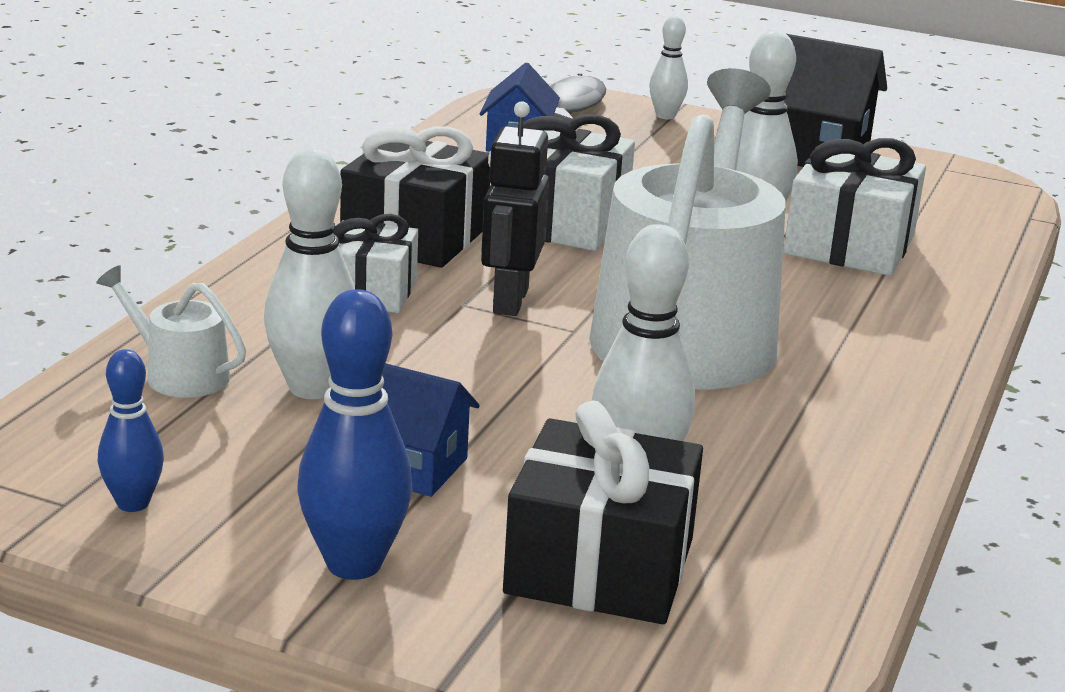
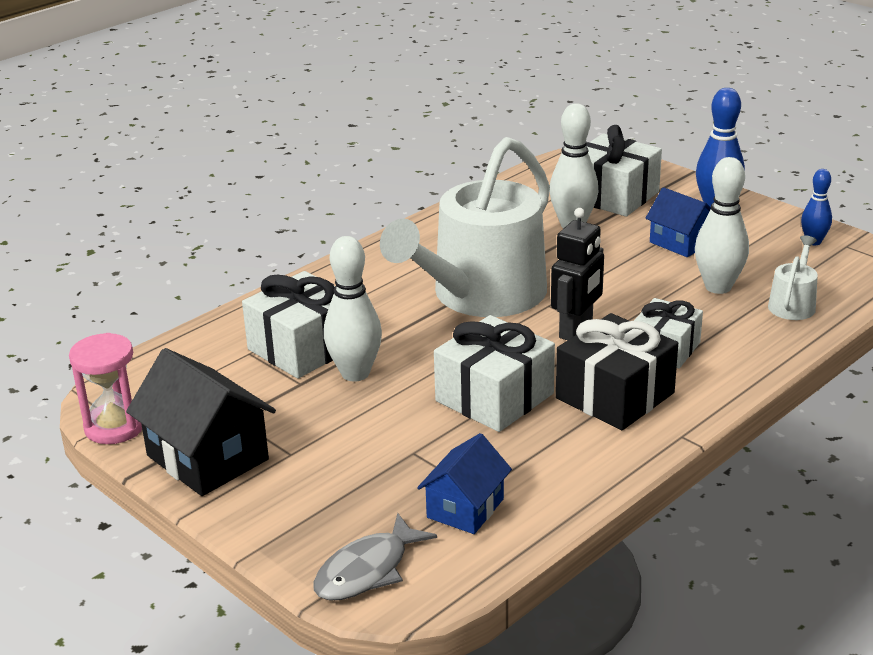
camera: 155 degrees left, 5 degrees up
(179, 374) = (793, 304): white watering can -> white watering can turned 120 degrees counterclockwise
(600, 566) = (613, 196): black gift -> white gift
(665, 116) = (284, 536): white bowling pin -> none
(937, 164) = (115, 427): none -> pink hourglass

